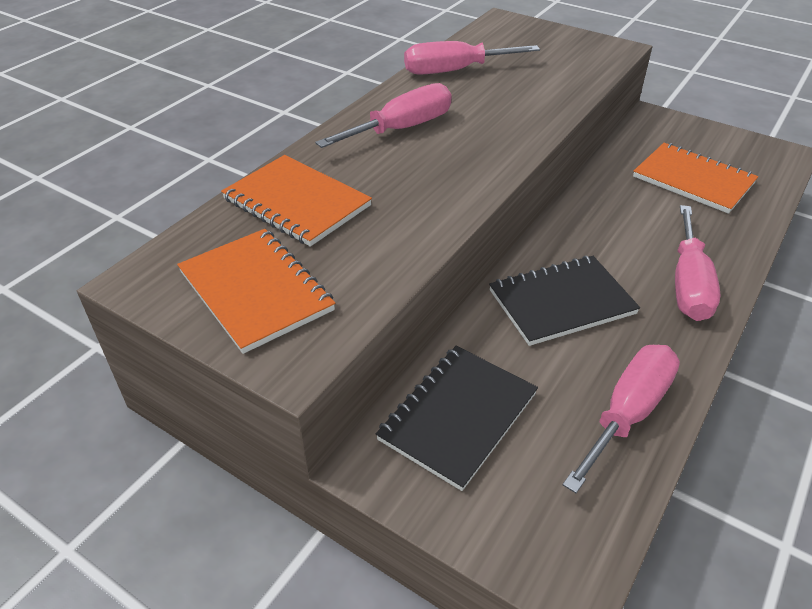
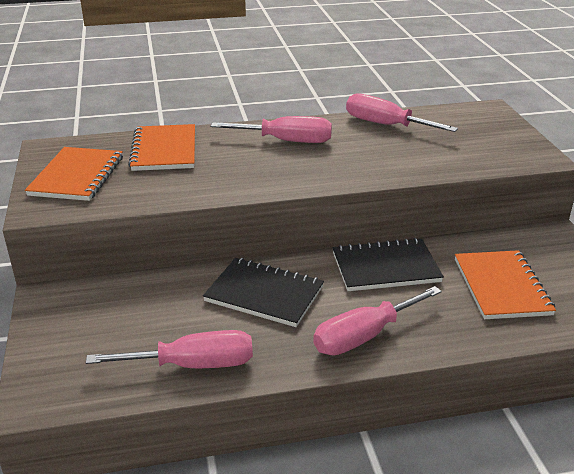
camera: 45 degrees right, 10 degrees down
(458, 416) = (113, 305): black notebook -> black notebook (385, 267)

